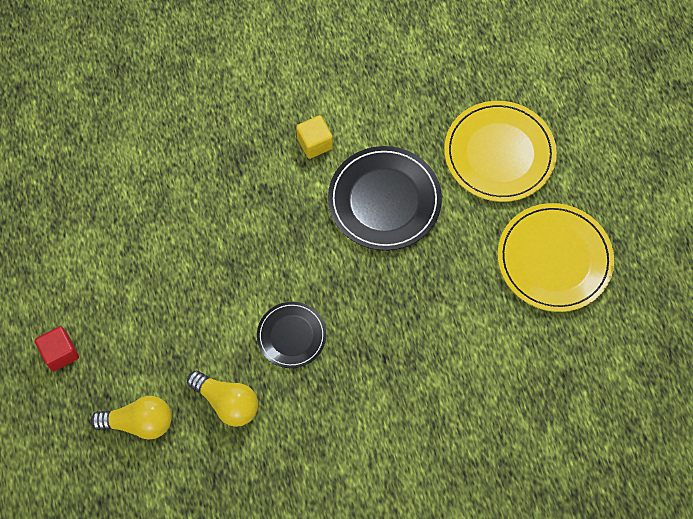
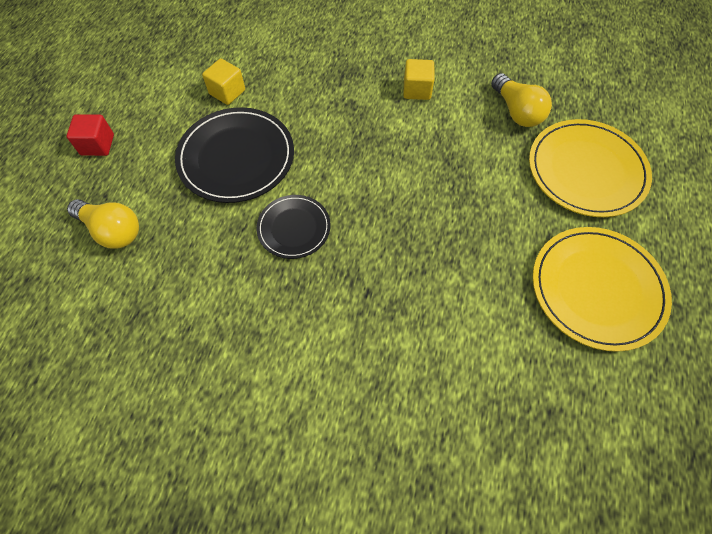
camera: 30 degrees right, 5 degrees down
(141, 236) = (227, 92): none -> yellow cube
(227, 402) = (197, 254): yellow light bulb -> yellow light bulb (517, 111)
(384, 200) = (452, 159): black plate -> black plate (236, 157)

